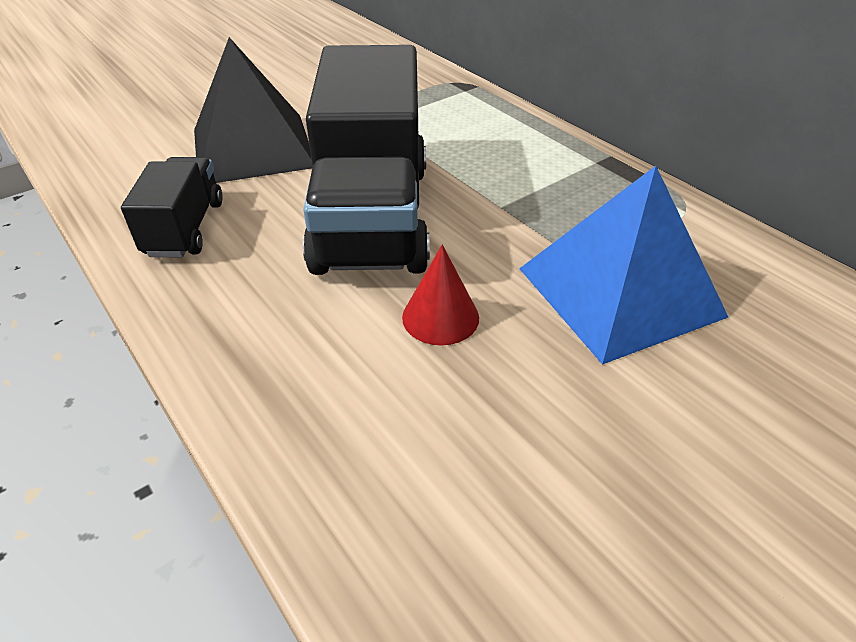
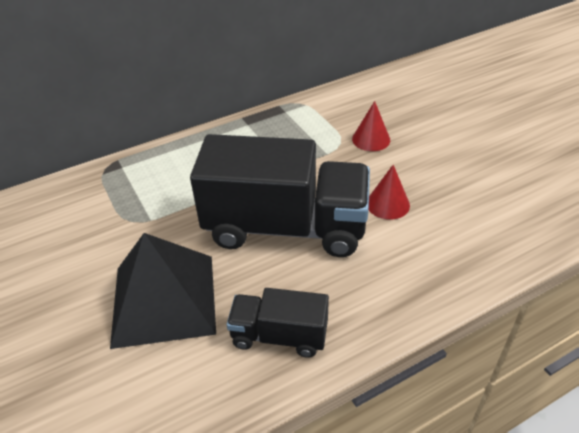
camera: 80 degrees left, 0 degrees up
(620, 292) = (371, 139): blue pyramid -> red cone

